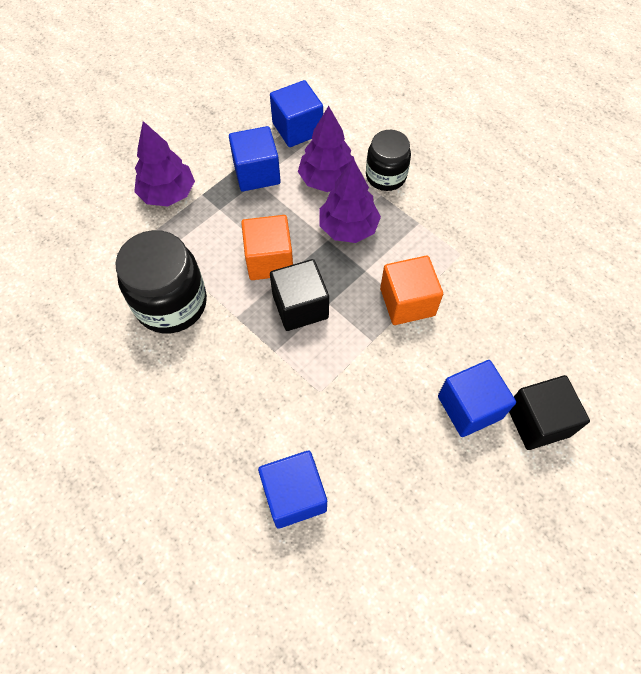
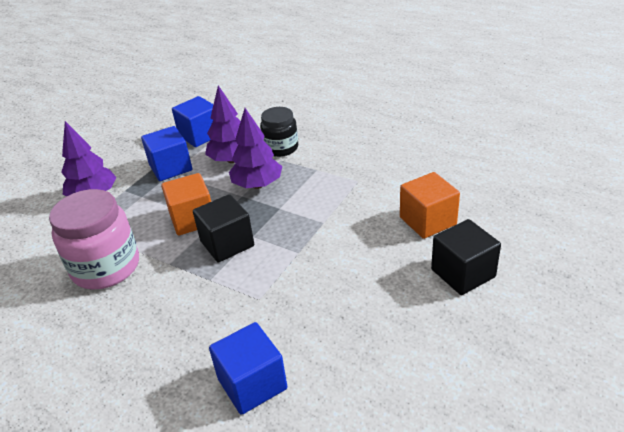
camera: 10 degrees left, 25 degrees down
(171, 303) = (106, 267): black jar -> pink jar
(407, 302) = (321, 220): orange cube -> orange cube (427, 221)
(469, 407) = (399, 278): blue cube -> none

